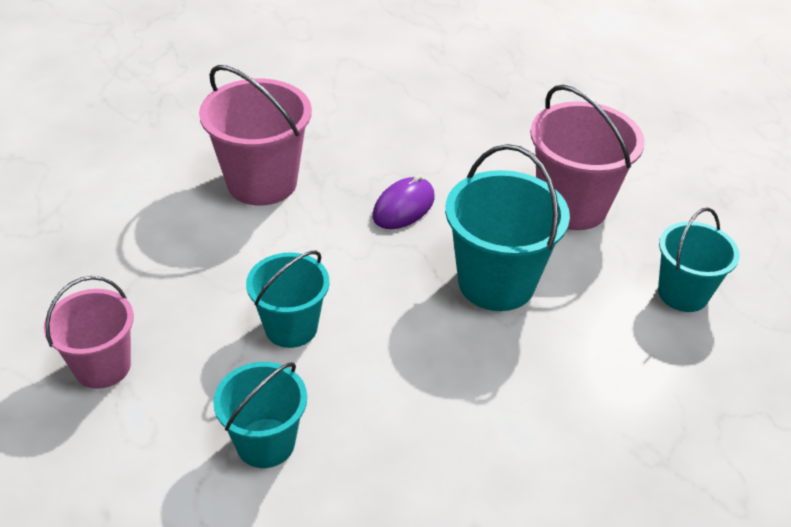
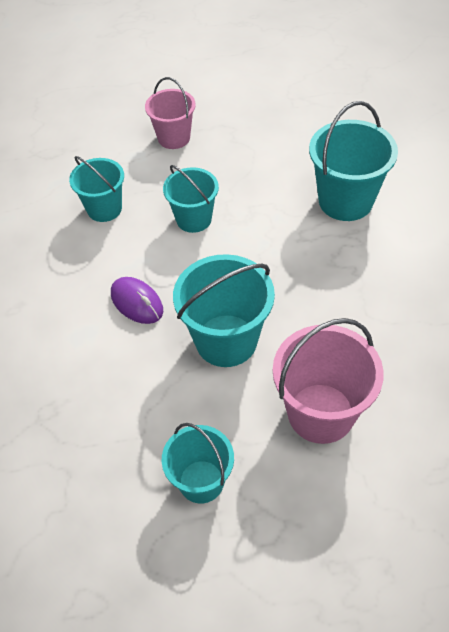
camera: 100 degrees right, 10 degrees up
(262, 182) = (345, 201): pink bucket -> turquoise bucket
(403, 207) = (317, 287): purple mouse -> purple mouse (137, 302)

